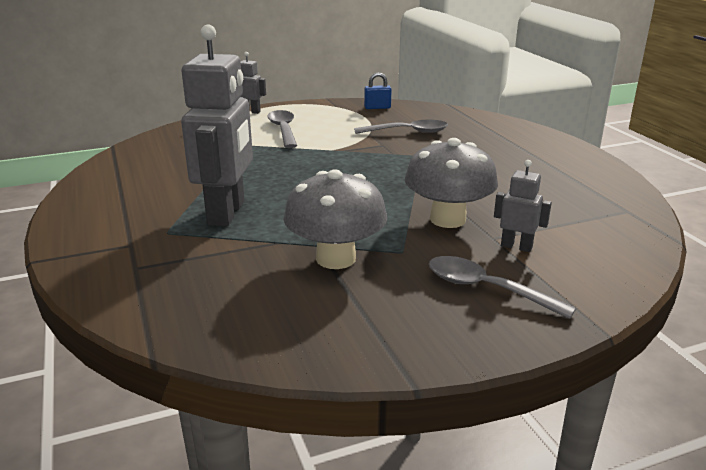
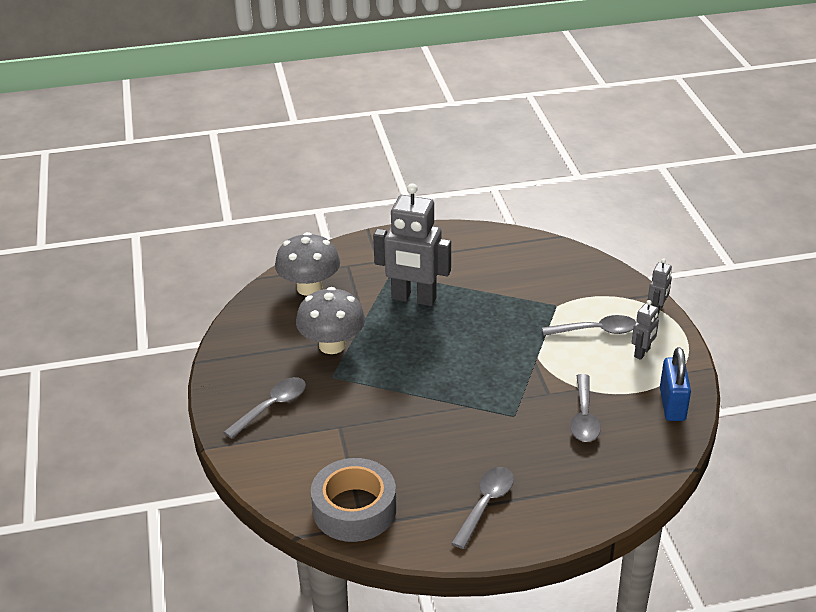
camera: 100 degrees right, 10 degrees up
(377, 107) = (672, 405): blue padlock -> blue padlock, size x1.64
(447, 219) = (374, 408): grey mushroom -> grey mushroom (309, 288)
(516, 247) = (321, 435): grey robot -> grey robot (642, 353)
(546, 161) = (485, 504): none -> grey spoon
(612, 216) = (354, 509): none -> grey tape

